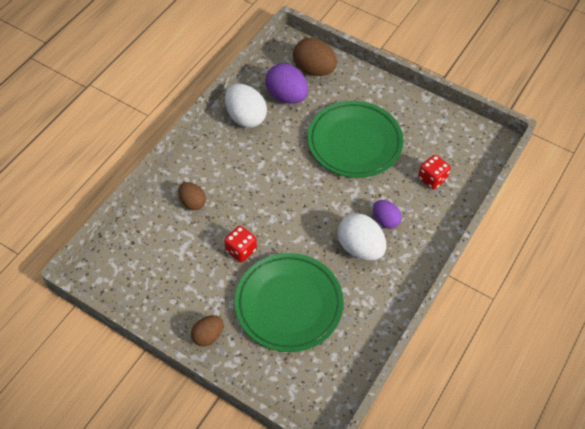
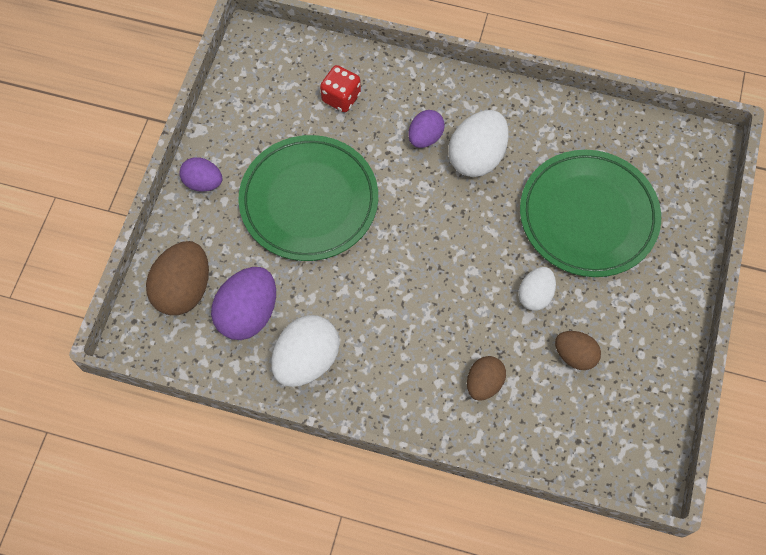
camera: 105 degrees left, 10 degrees up
(208, 336) = (669, 295): brown egg -> brown egg (574, 355)
(241, 250) = (535, 295): red dice -> white egg
(385, 92) = (203, 182): none -> purple egg

